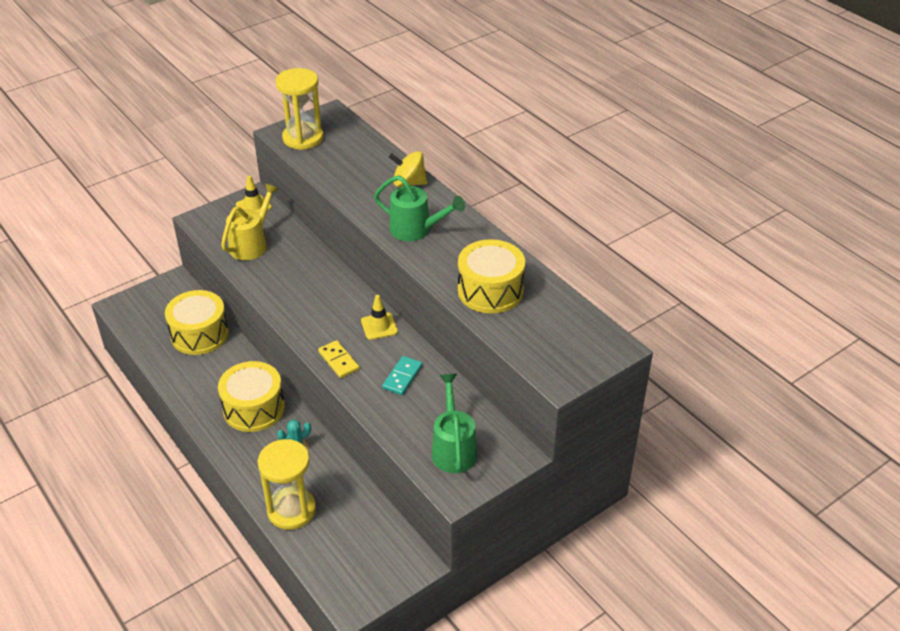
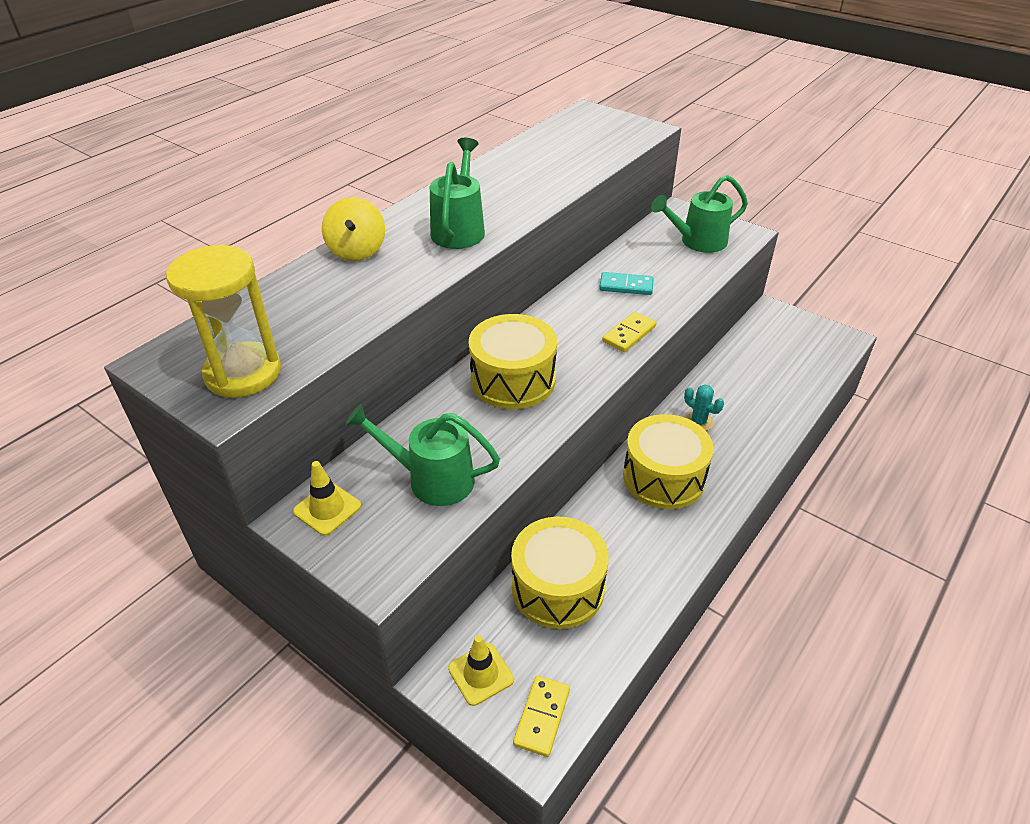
camera: 105 degrees left, 0 degrees up
(130, 312) = (542, 717): none -> yellow domino
(252, 244) = (431, 479): yellow watering can -> green watering can
(291, 510) = (779, 403): yellow hourglass -> none
(379, 326) = (556, 317): yellow traffic cone -> yellow traffic cone (481, 674)
(490, 290) = (546, 172): yellow drum -> yellow drum (513, 380)

